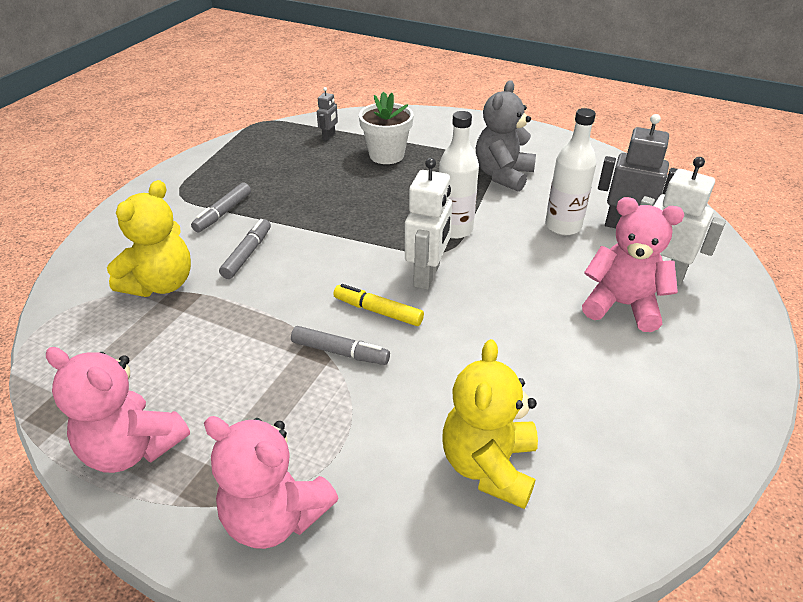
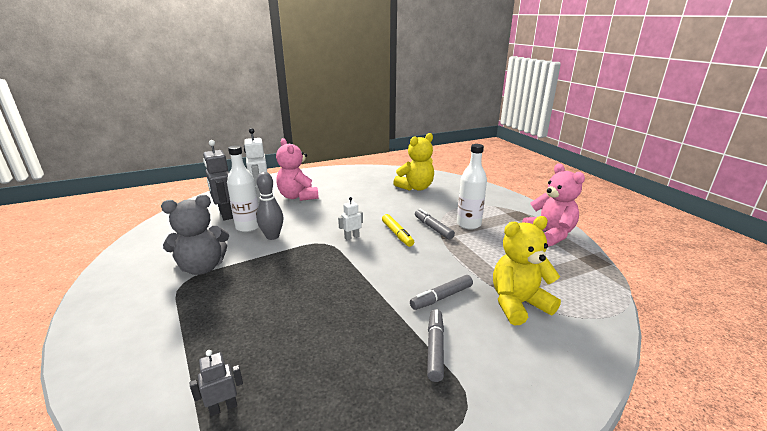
camera: 140 degrees left, 15 degrees down
(223, 213) = (435, 348): grey marker -> grey marker turned 60 degrees counterclockwise
(275, 516) = (497, 202): pink teddy bear -> none
(386, 155) = (226, 336): white flower pot -> none
(427, 275) = (351, 237): white robot -> white robot, size x0.52
(454, 229) = (298, 250): white bottle -> white bottle (468, 224)
(513, 230) = (272, 236): none -> grey bowling pin

